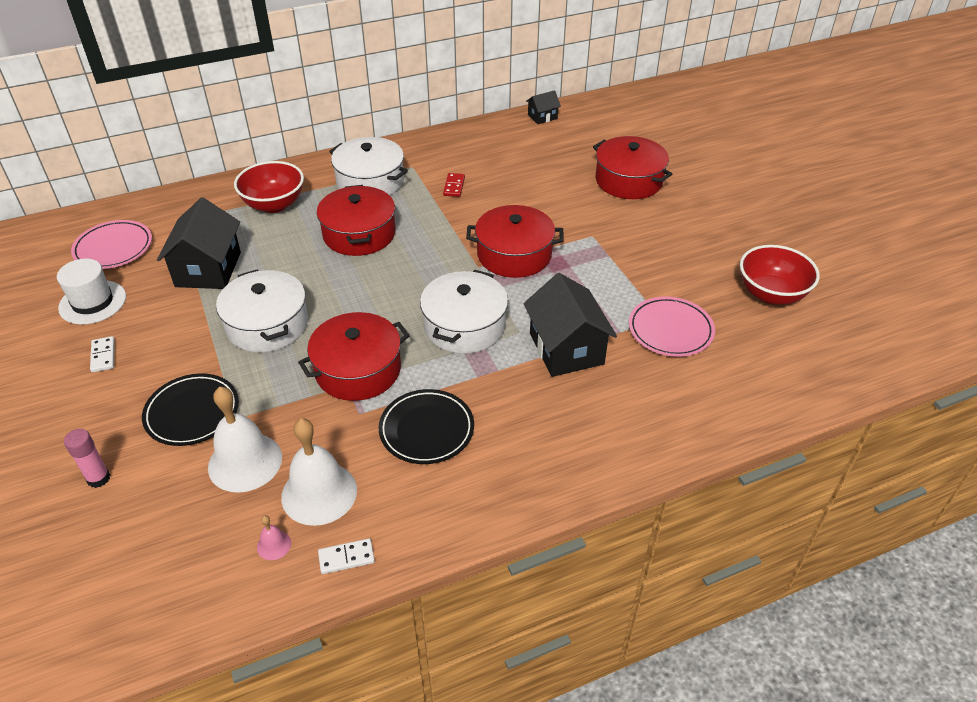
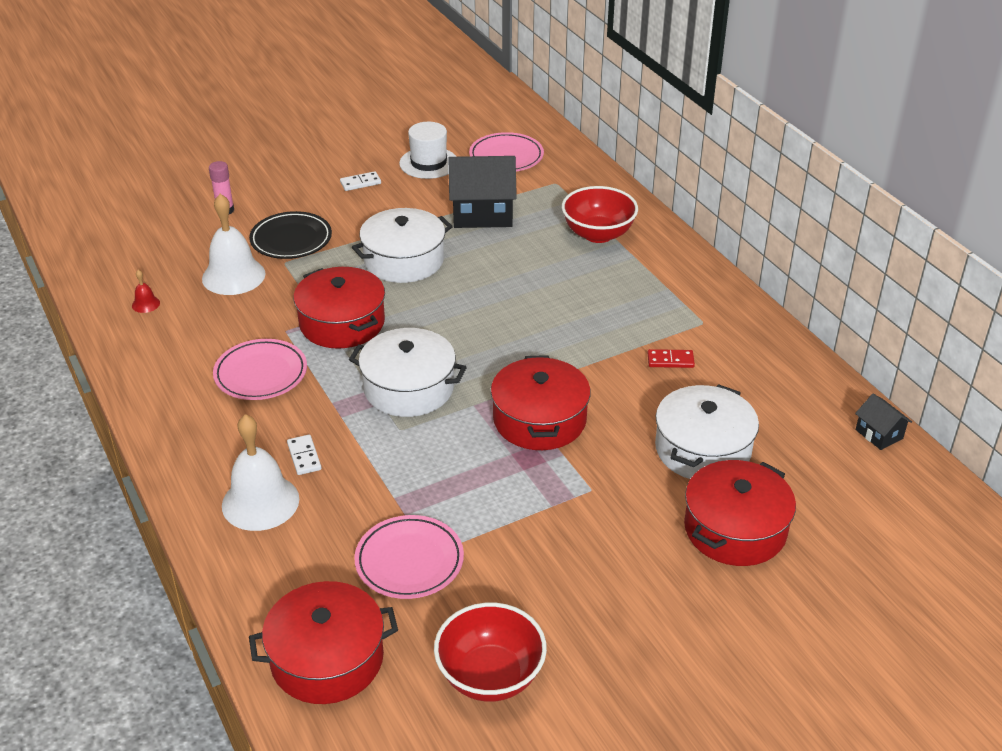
camera: 85 degrees right, 5 degrees down
(274, 545) = (146, 304): pink bell -> red bell
(319, 493) = (194, 319): white bell -> white bell (260, 502)
(346, 557) = (126, 343): white domino -> white domino (304, 456)
(359, 234) = (557, 298): red pot -> red pot (327, 658)
(370, 181) = (661, 294): white pot -> white pot (702, 449)
(426, 430) = (261, 374): black plate -> pink plate
(566, 349) = (374, 468): black house -> none

